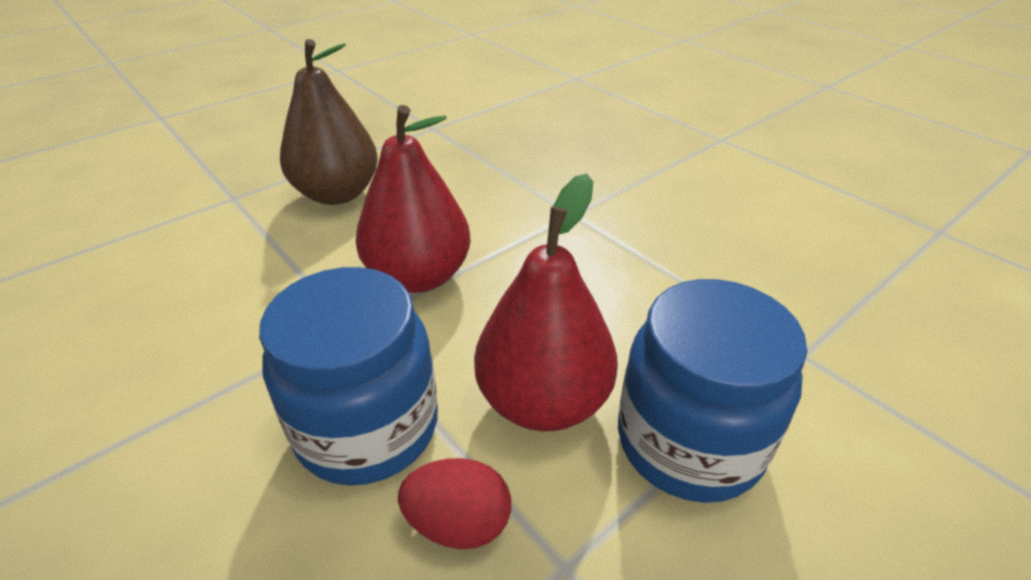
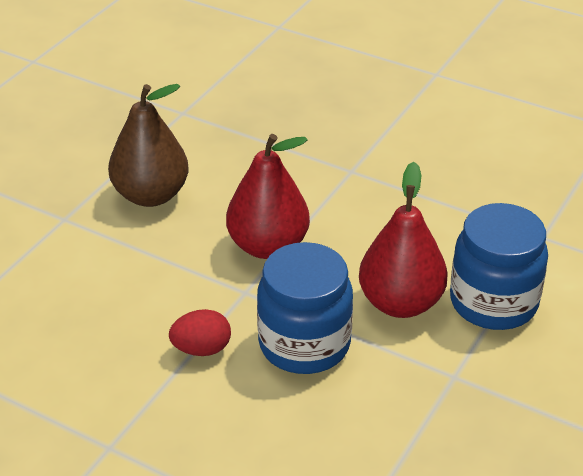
camera: 20 degrees left, 0 degrees up
(458, 523) = (389, 373): red egg -> red egg (201, 349)

